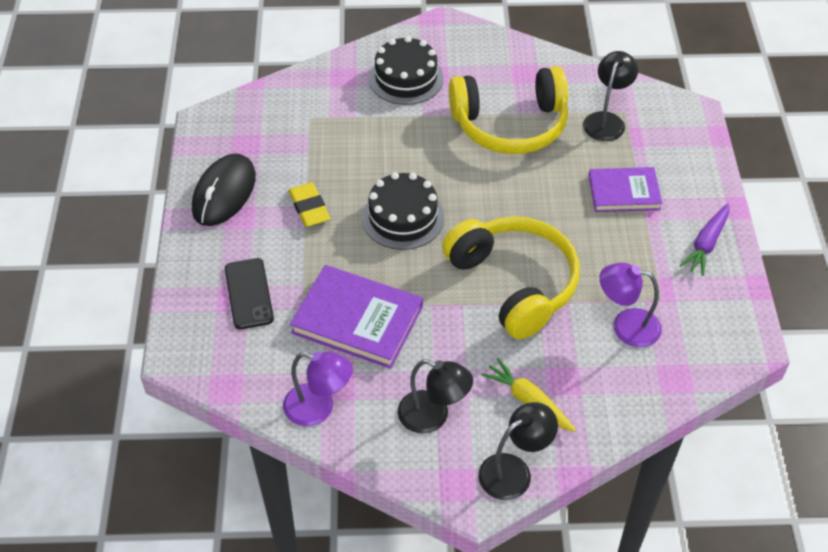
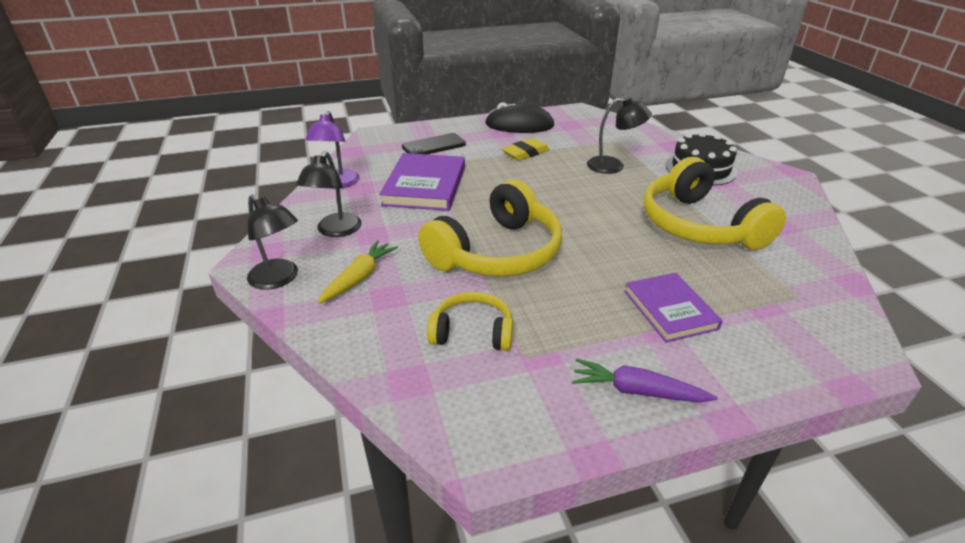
camera: 75 degrees right, 15 degrees down
(403, 217) = (541, 189): black cake -> none
(606, 120) = (770, 284): black lamp -> black lamp (613, 166)
(626, 326) = (472, 332): purple lamp -> yellow headphones

